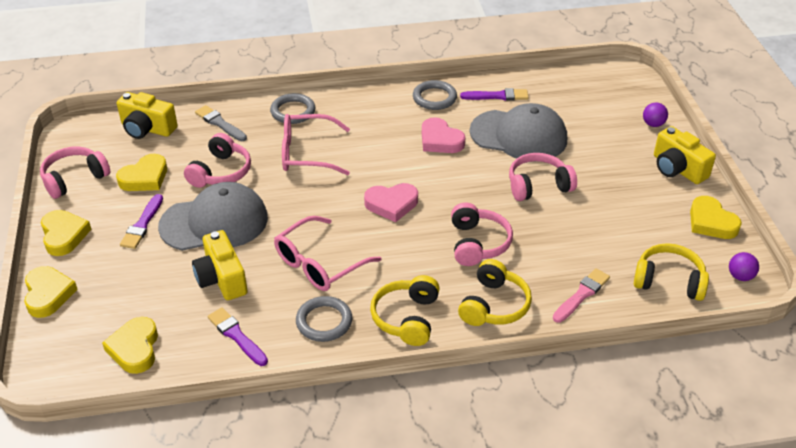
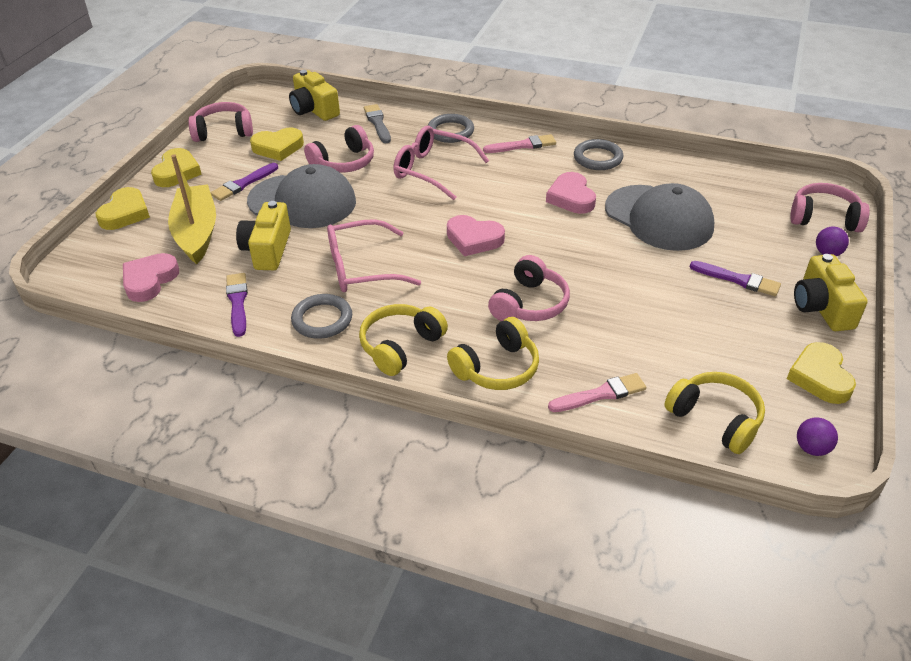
camera: 30 degrees right, 0 degrees up
(135, 348) = (149, 280): yellow heart -> pink heart
(139, 287) = (196, 232): none -> yellow boat
(365, 105) = (522, 145): none -> pink brush
(497, 96) = (666, 175): purple brush -> purple brush (738, 280)
(538, 186) = (641, 271): pink headphones -> pink headphones (824, 218)

